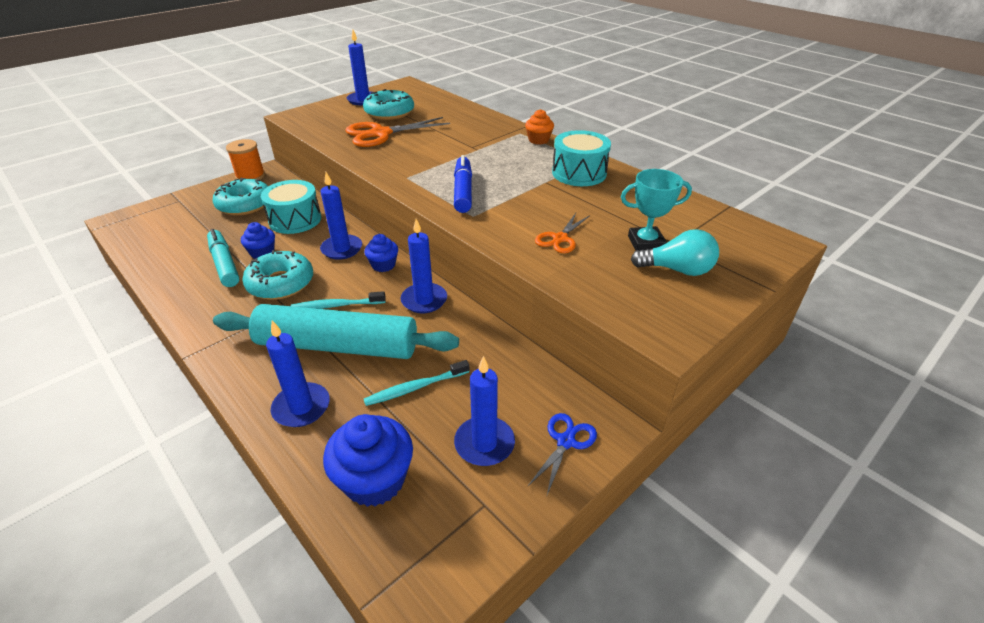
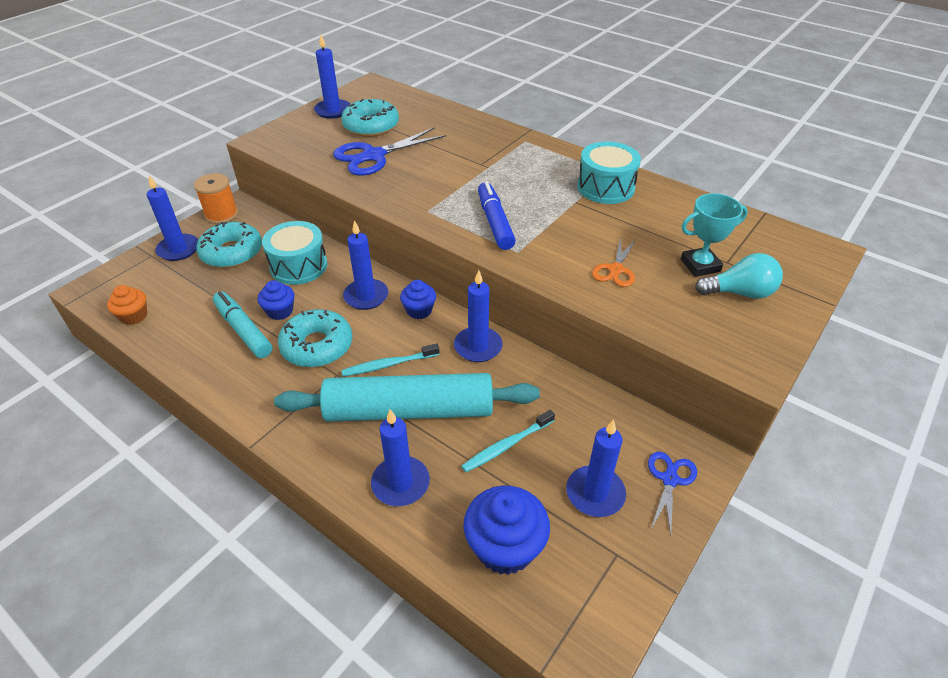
camera: 10 degrees left, 5 degrees up
(203, 198) = (178, 249): none -> blue candle
(381, 134) = (374, 156): orange scissors -> blue scissors
(538, 140) = (548, 149): orange cupcake -> orange cupcake (134, 316)

